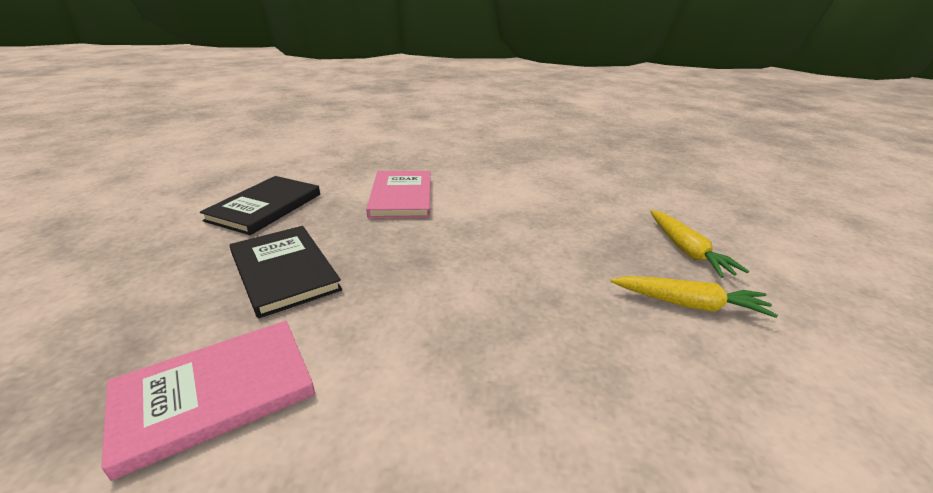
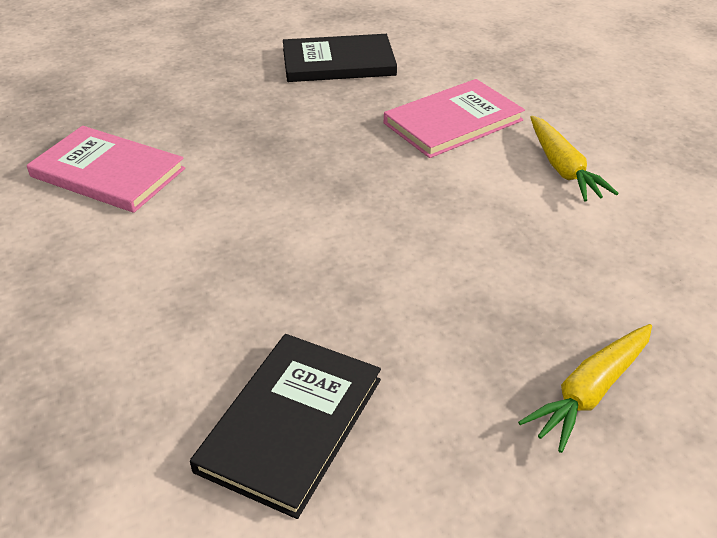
camera: 60 degrees right, 10 degrees up
(284, 271) = (253, 126): black book -> black book (290, 424)
(689, 304) = (446, 410): yellow carrot -> yellow carrot (563, 168)

